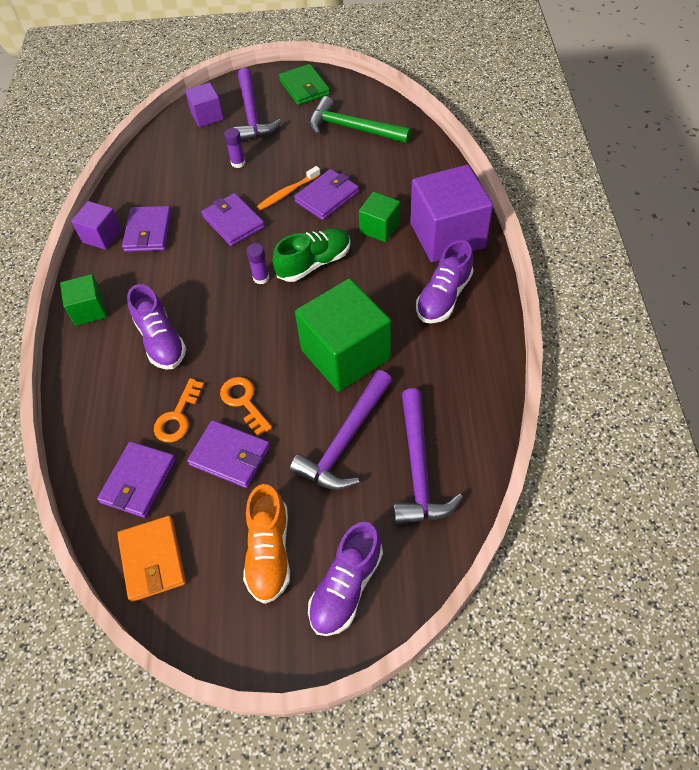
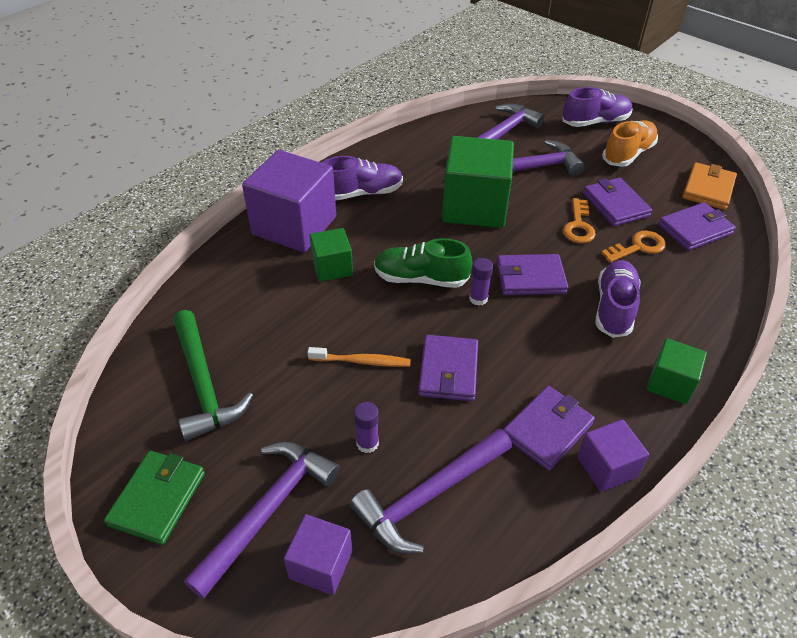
camera: 140 degrees left, 10 degrees down
(184, 165) = (429, 496): none -> purple hammer
(327, 197) = (334, 327): purple wallet -> purple wallet (530, 278)

